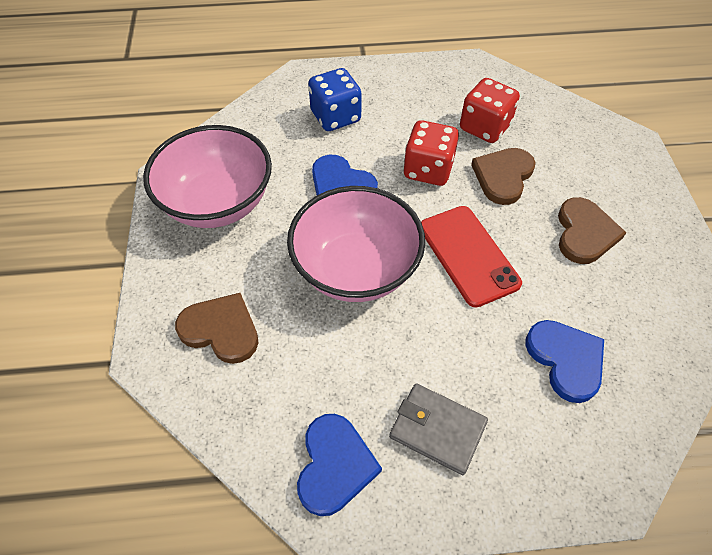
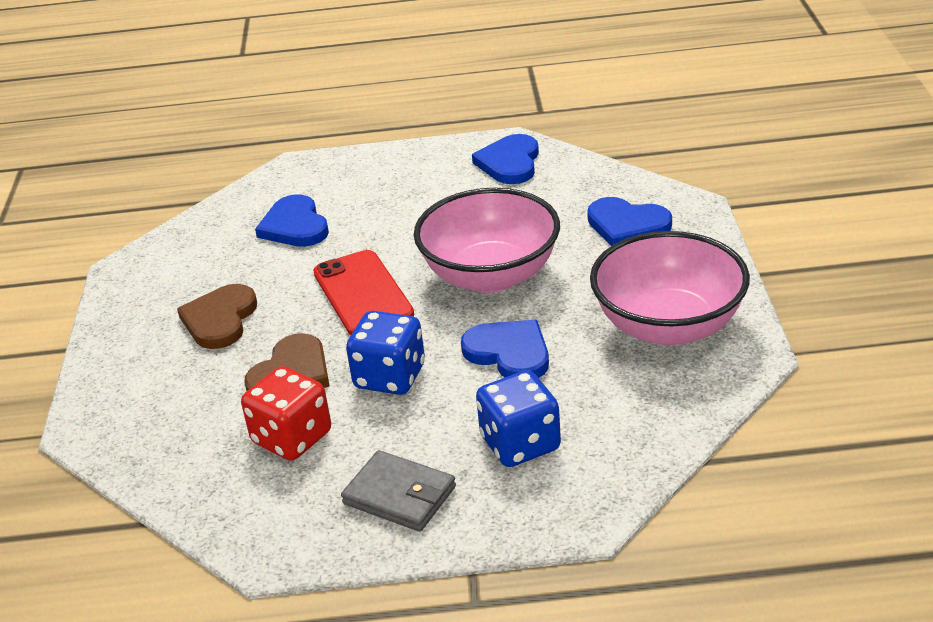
camera: 175 degrees left, 20 degrees down
(221, 330) = (627, 225): brown heart -> blue heart
(428, 170) = (390, 377): red dice -> blue dice
(437, 430) = (423, 183): grey wallet -> grey wallet (399, 495)

